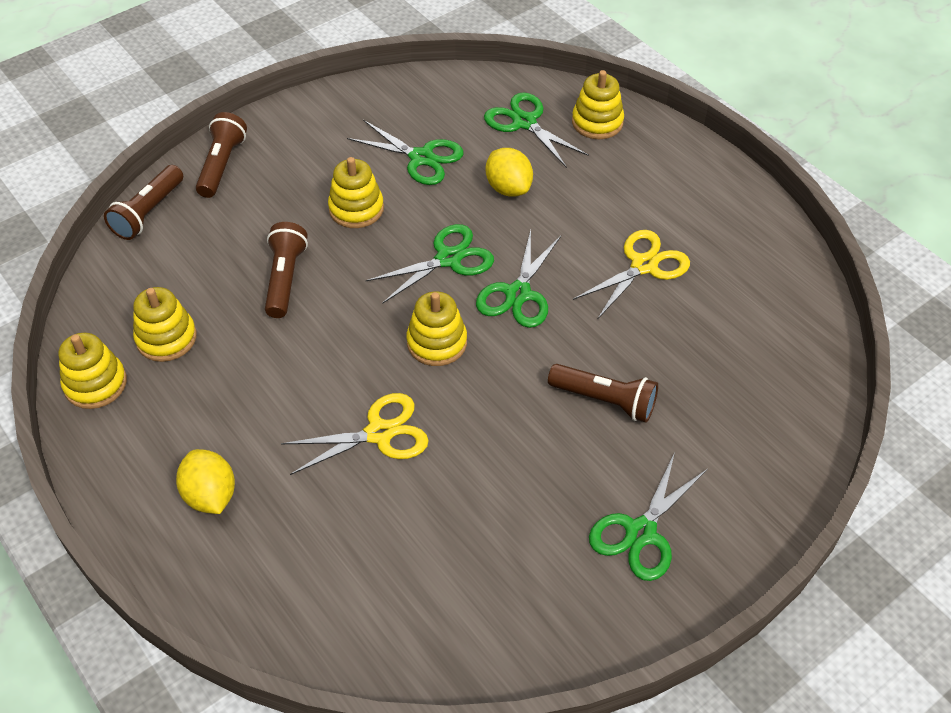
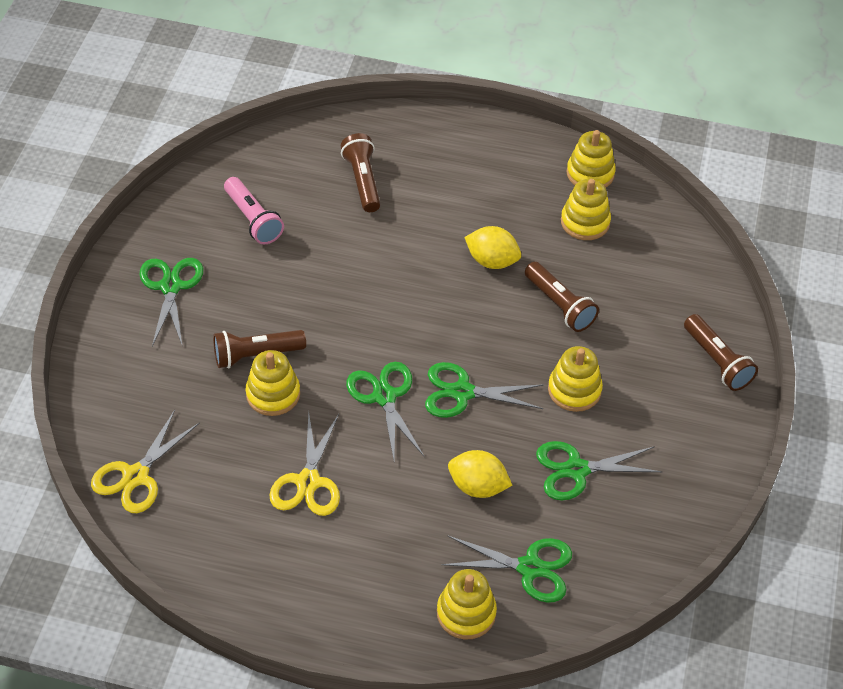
camera: 140 degrees right, 0 degrees up
(148, 212) = (714, 292): brown flashlight -> brown flashlight (363, 181)
(210, 495) = (447, 161): yellow lemon -> yellow lemon (492, 261)
(379, 433) = (386, 248): yellow scissors -> yellow scissors (136, 476)
(437, 342) = (407, 325): yellow stacking toy -> yellow stacking toy (273, 394)
(448, 259) = (462, 392): green scissors -> green scissors turned 75 degrees clockwise
(486, 562) = (253, 219): none -> pink flashlight

